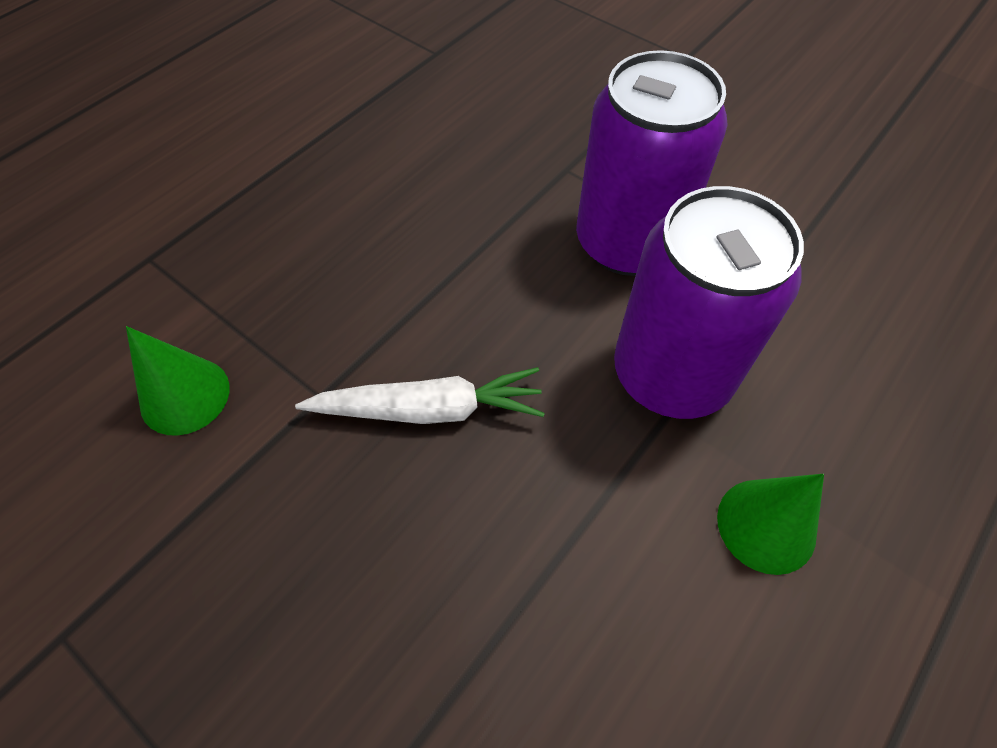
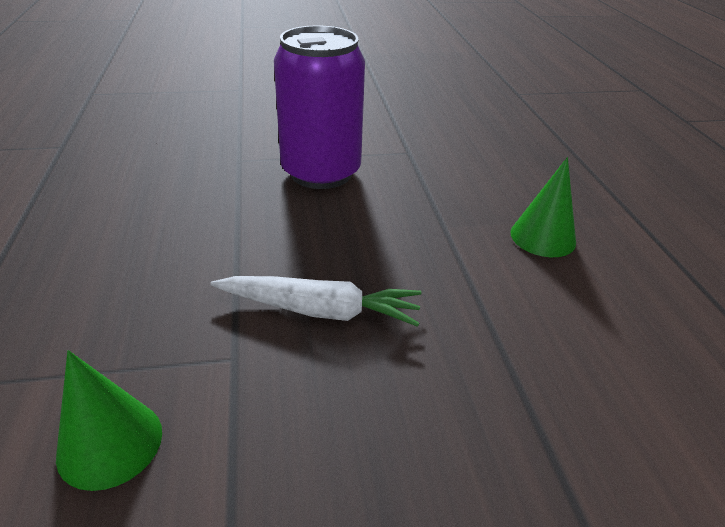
camera: 50 degrees left, 20 degrees down
(429, 409) = (320, 310): white carrot -> white carrot turned 60 degrees clockwise
(672, 374) = (421, 210): purple can -> none

